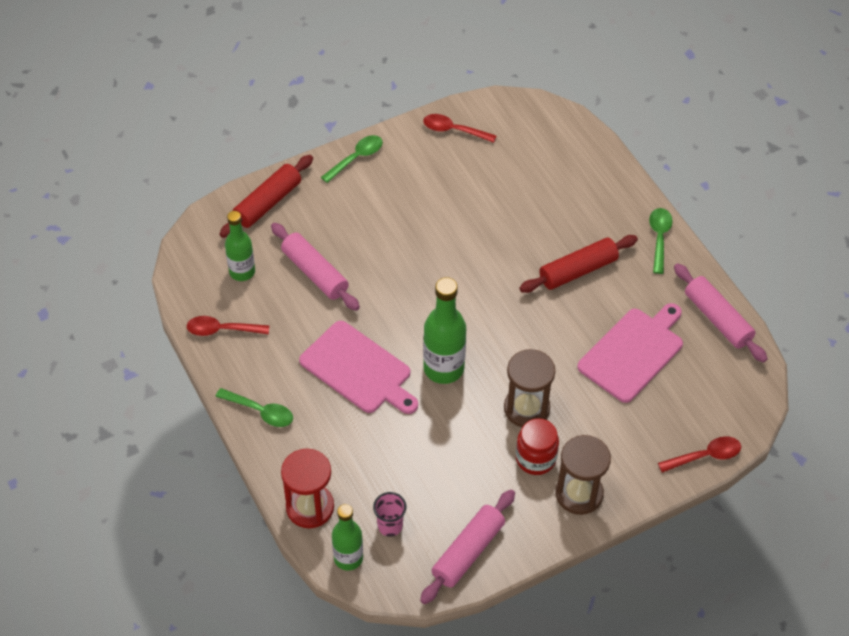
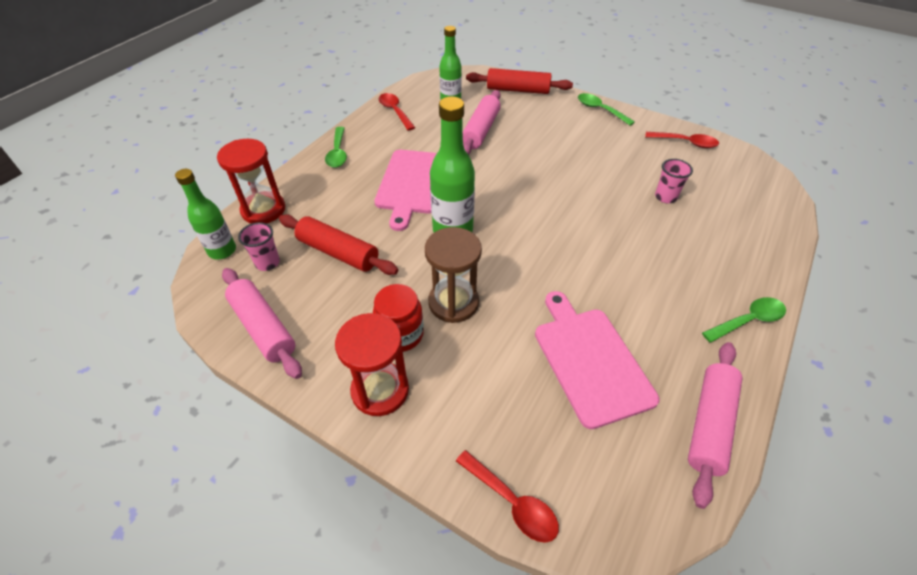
camera: 60 degrees right, 5 degrees down
(356, 158) = (600, 110): green spoon -> green spoon turned 150 degrees counterclockwise
(453, 130) = (685, 143): red spoon -> red spoon turned 120 degrees clockwise
(468, 551) = (263, 327): pink rolling pin -> pink rolling pin turned 45 degrees clockwise
(510, 195) = (665, 197): none -> pink cup
(578, 271) = (640, 274): red rolling pin -> red rolling pin (338, 253)
(579, 494) = (380, 390): brown hourglass -> red hourglass
(633, 352) = (590, 360): pink cutting board -> pink cutting board turned 120 degrees counterclockwise

